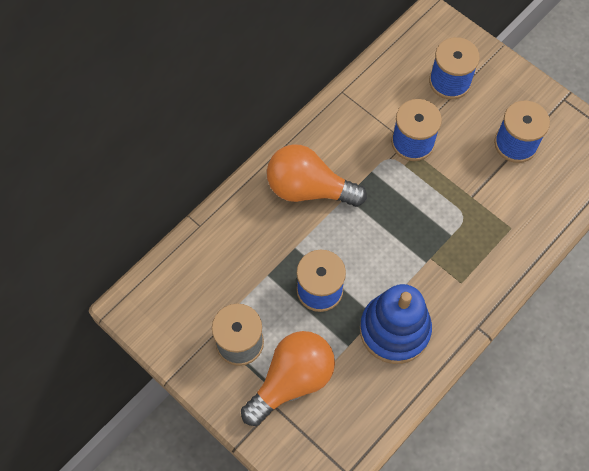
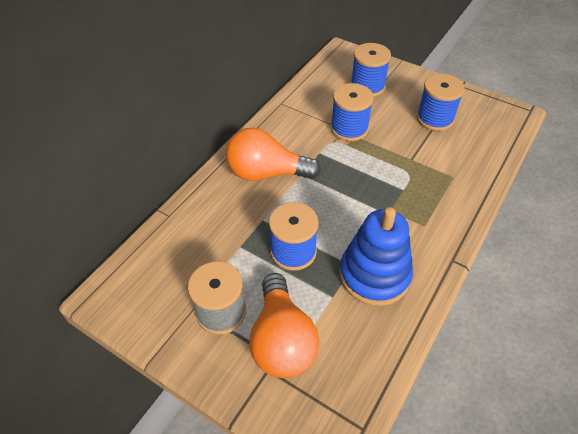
camera: 10 degrees left, 15 degrees down
(292, 380) = (282, 340): orange light bulb -> orange light bulb turned 135 degrees clockwise

